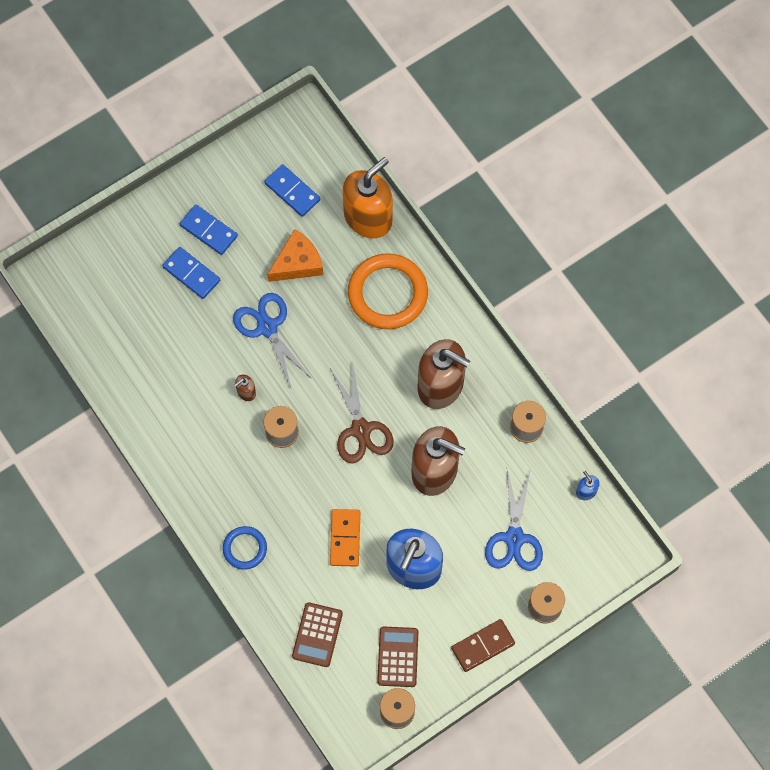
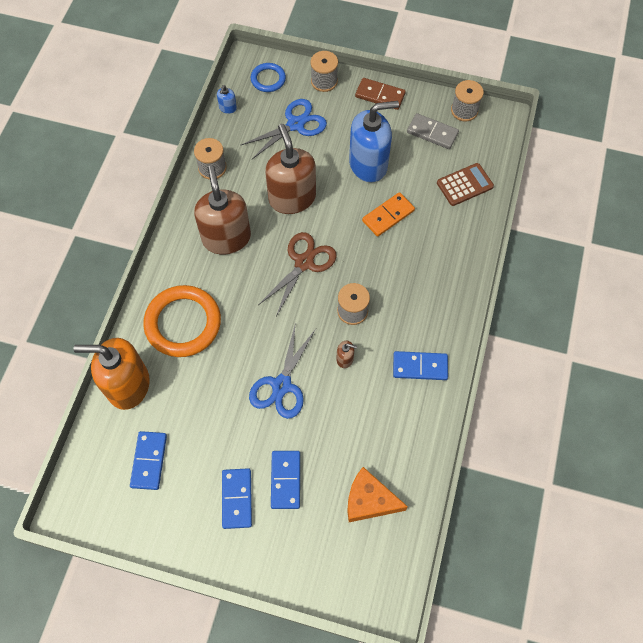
camera: 130 degrees left, 5 degrees down
(188, 444) = (420, 367): none -> blue domino
(245, 548) = (454, 269): blue ring -> blue ring (268, 79)
(297, 263) = (209, 406): orange cheese -> orange cheese (369, 500)
(398, 657) = (432, 133): brown calculator -> grey domino

